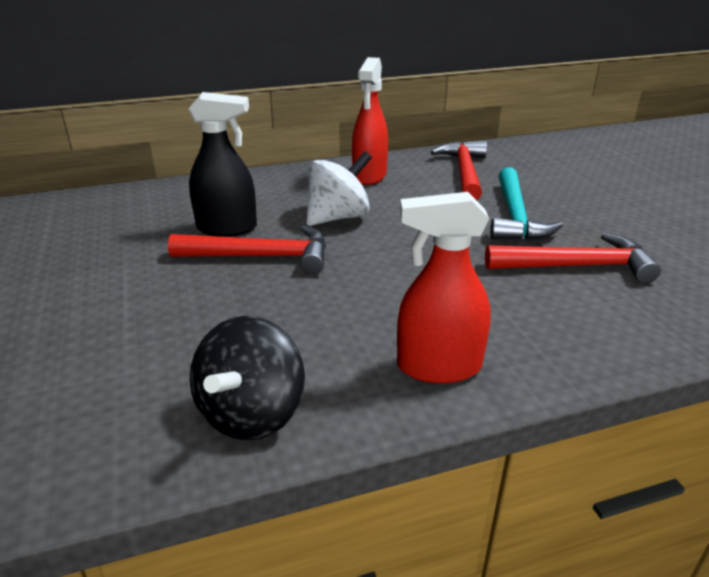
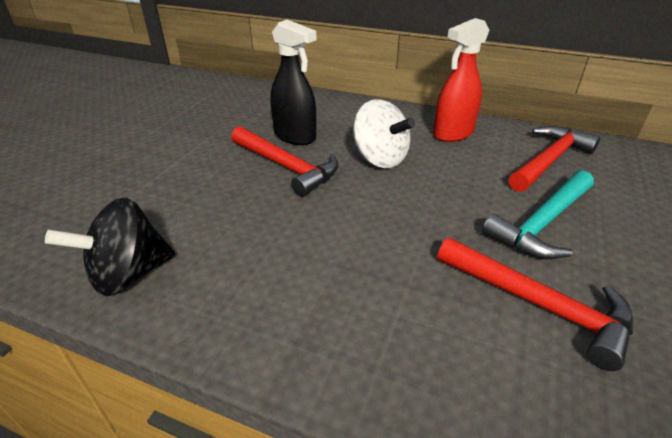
camera: 40 degrees right, 5 degrees up
(338, 217) = (380, 159): white spinning top -> white spinning top turned 45 degrees clockwise
(438, 367) = (278, 320): red spray bottle -> none

